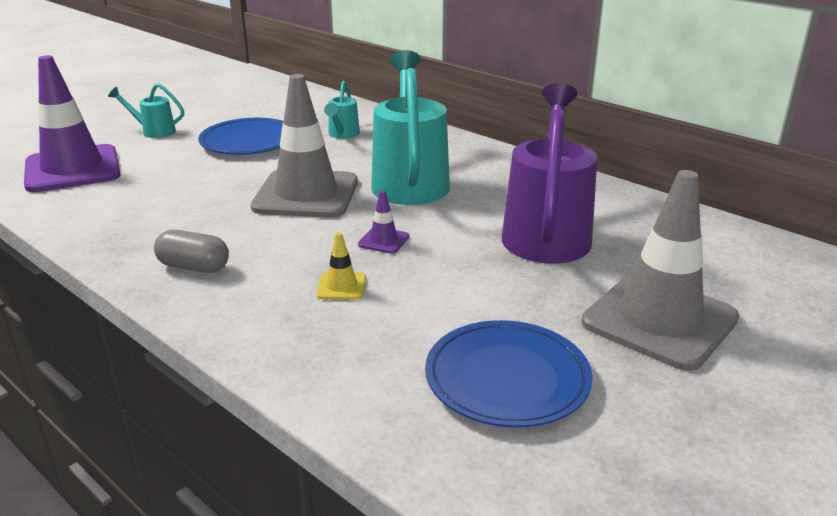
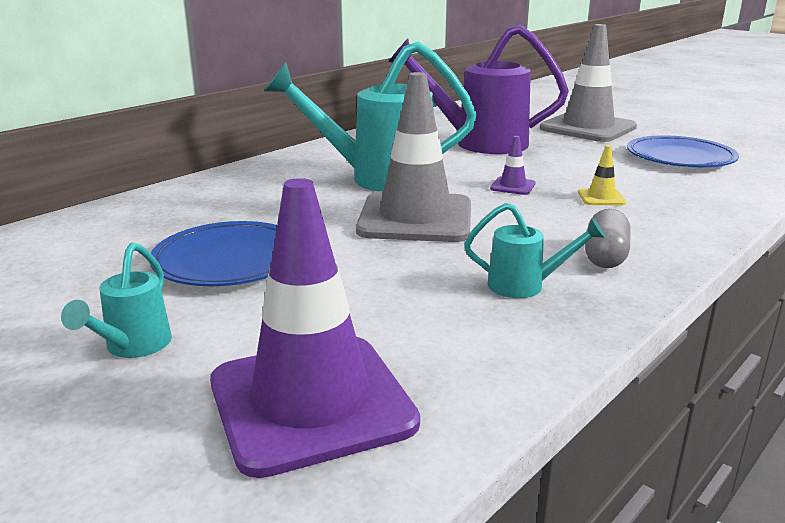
camera: 90 degrees left, 5 degrees down
(342, 135) = (229, 209): turquoise watering can -> turquoise watering can (526, 286)

